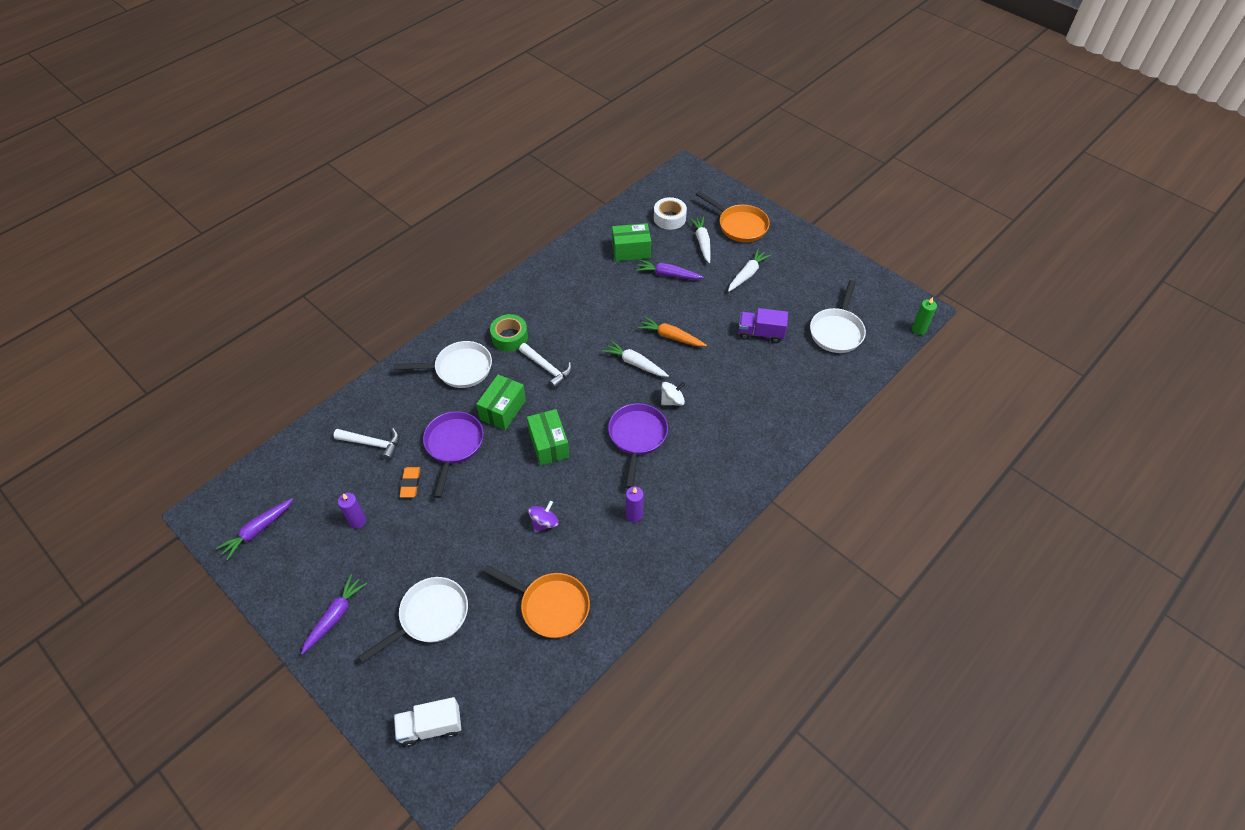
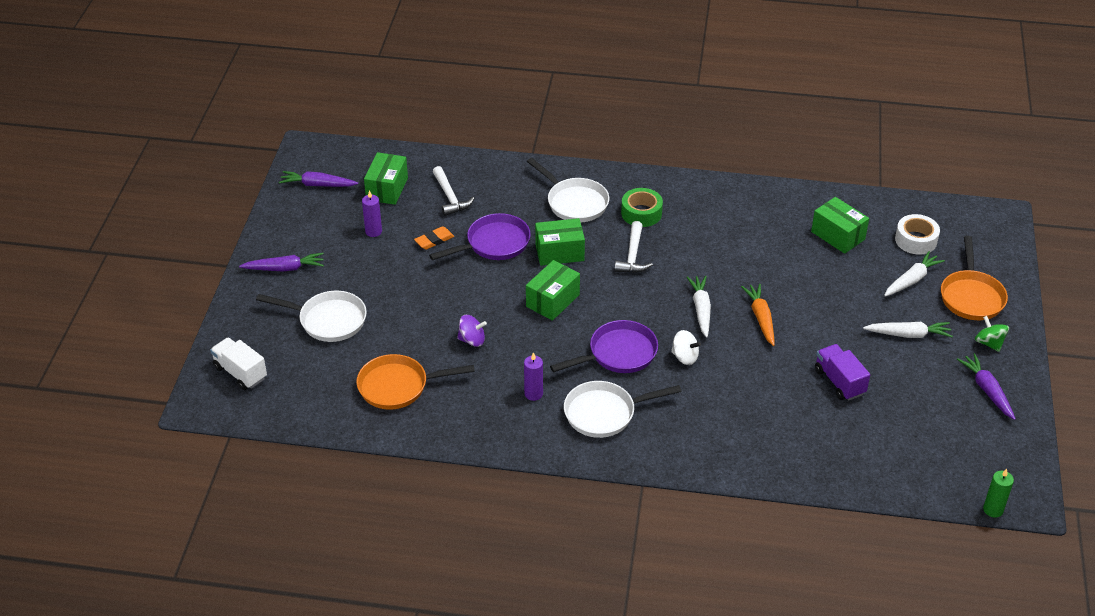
camera: 55 degrees right, 10 degrees down
(317, 482) = (387, 189): none -> green box
(551, 606) = (398, 386): orange pan -> orange pan turned 90 degrees clockwise
(668, 275) = (837, 277): purple carrot -> purple carrot (987, 390)
(785, 243) = (989, 343): none -> green spinning top
(837, 331) = (910, 441): white pan -> white pan (604, 413)

